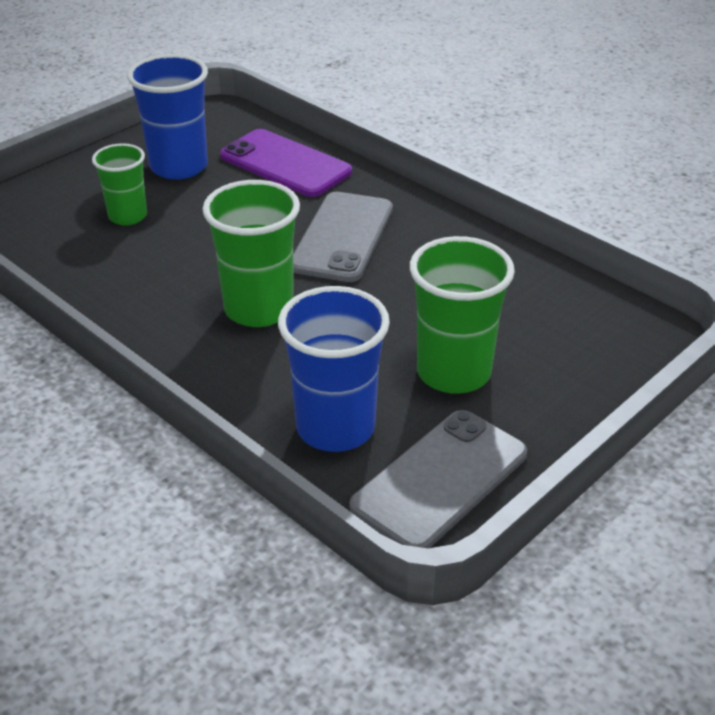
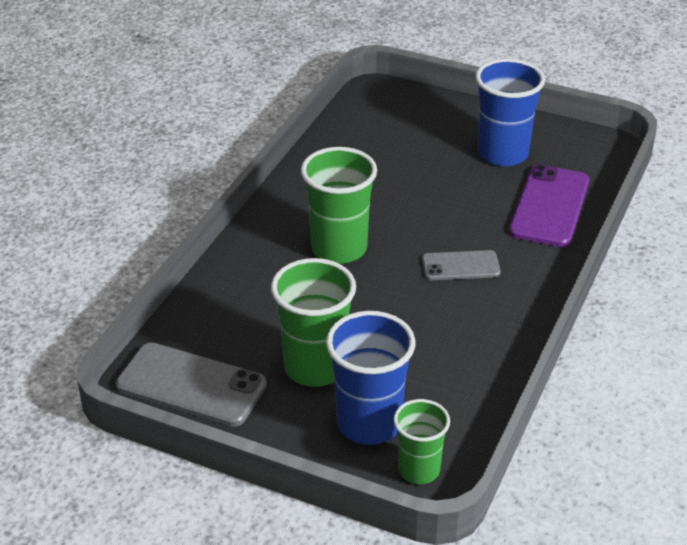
camera: 70 degrees right, 0 degrees up
(128, 216) = (416, 152): green cup -> green cup (419, 470)
(335, 428) = (224, 321): blue cup -> blue cup (369, 423)
(342, 237) = (460, 266): grey phone -> grey phone, size x0.59

